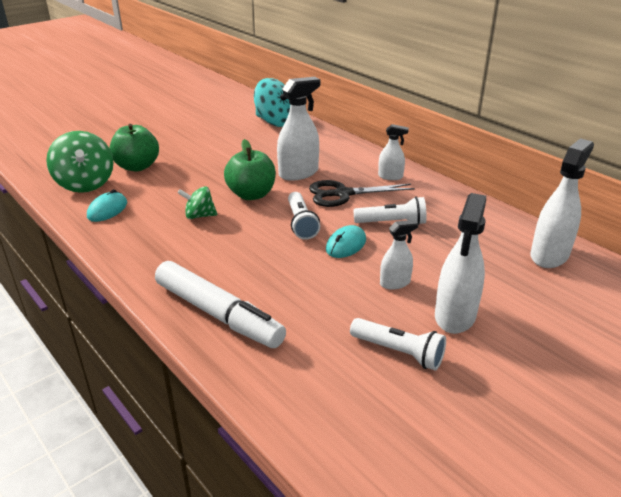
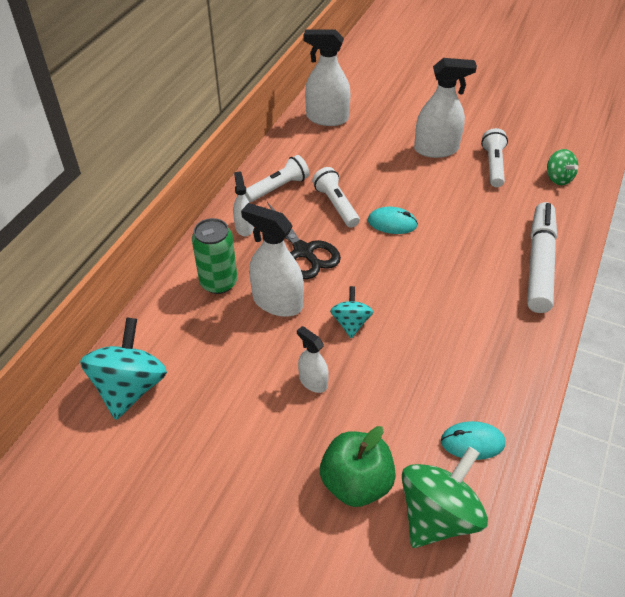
camera: 115 degrees left, 15 degrees up
(199, 216) = (422, 347): green spinning top -> green spinning top (558, 178)
(251, 194) = (351, 323): green apple -> turquoise spinning top
(301, 223) = (379, 263): white flashlight -> white flashlight (278, 188)
(337, 157) = (218, 282): none -> green can
(395, 283) = (422, 183): white spray bottle -> white spray bottle (313, 381)

